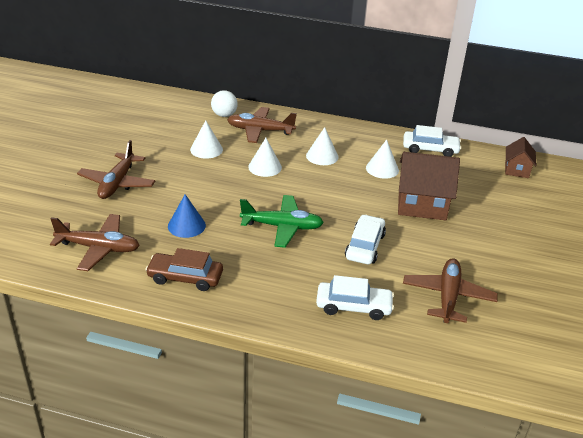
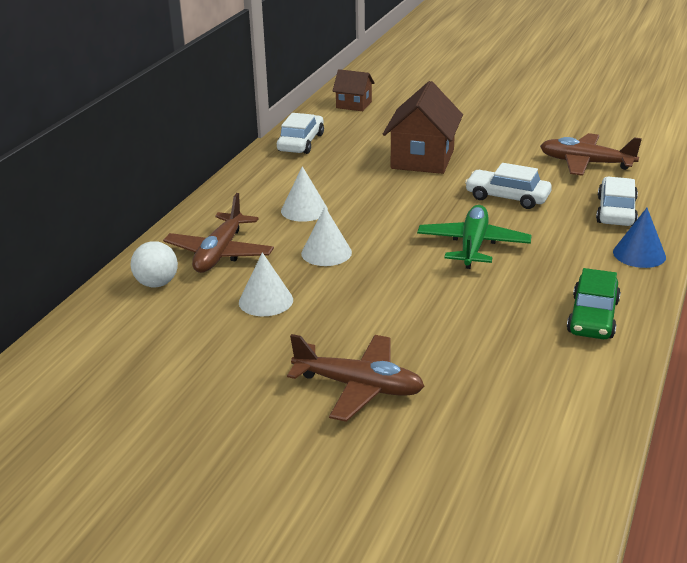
camera: 80 degrees left, 5 degrees down
(98, 248) = (540, 395): brown plane -> none
(185, 277) = (592, 317): brown car -> green car
(186, 225) = (476, 317): blue cone -> blue cone (639, 254)
(382, 169) = (342, 174): white cone -> none

